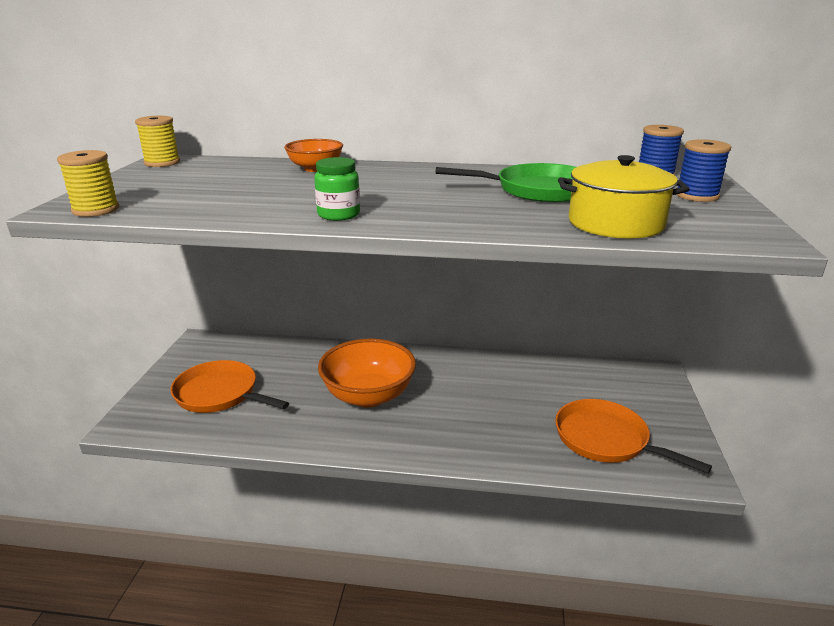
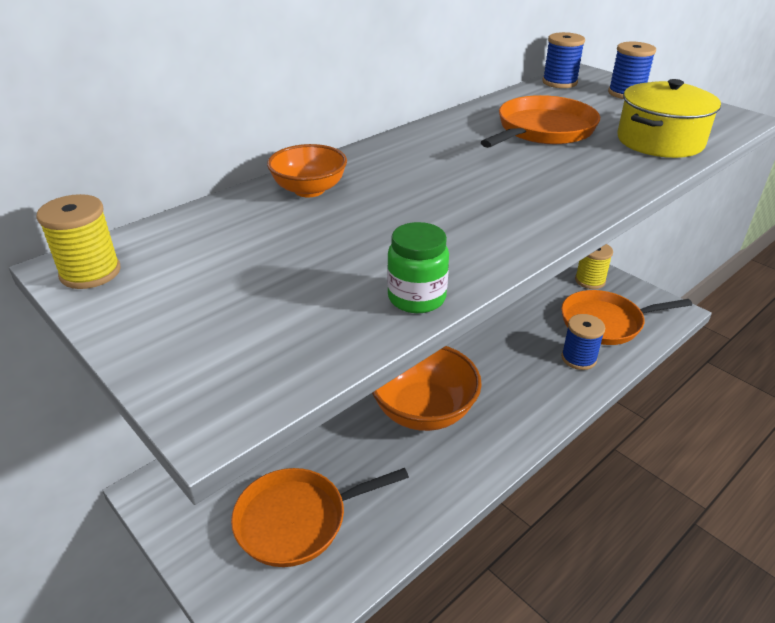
camera: 50 degrees left, 10 degrees up
(96, 210) = (264, 384): yellow spool -> yellow spool (590, 280)
(338, 215) = (503, 233): green jar -> green jar (416, 298)
(531, 443) = (578, 358): none -> blue spool
(539, 190) = (543, 130): green pan -> orange pan

